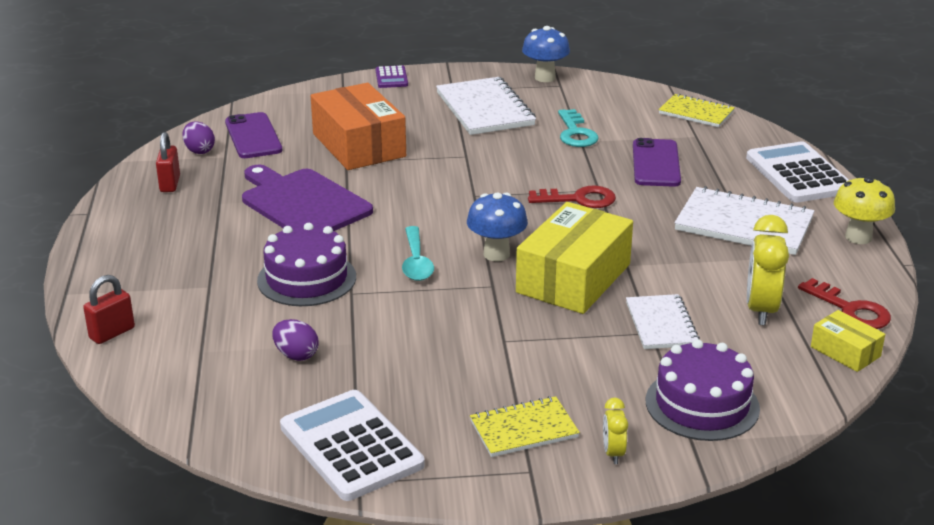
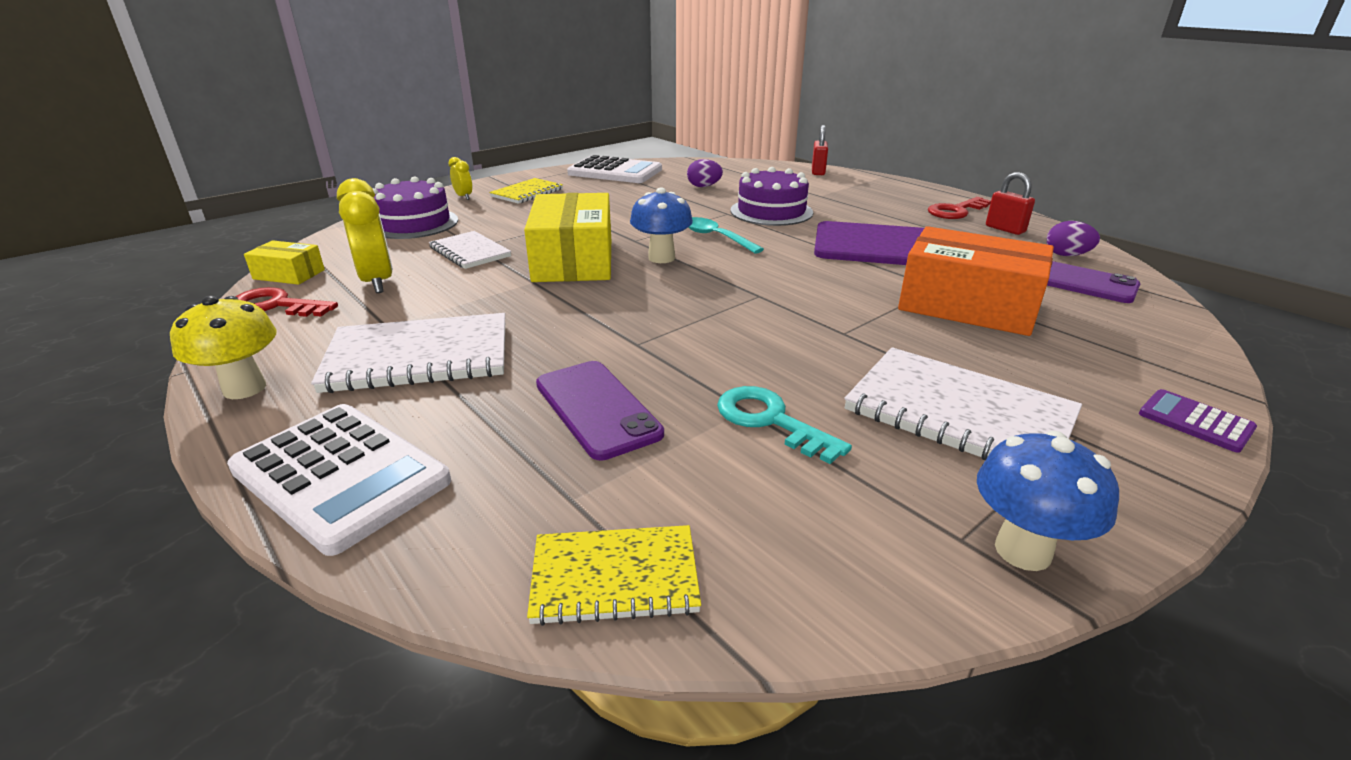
camera: 145 degrees right, 0 degrees up
(579, 199) = (646, 325): red key -> red key (955, 211)

